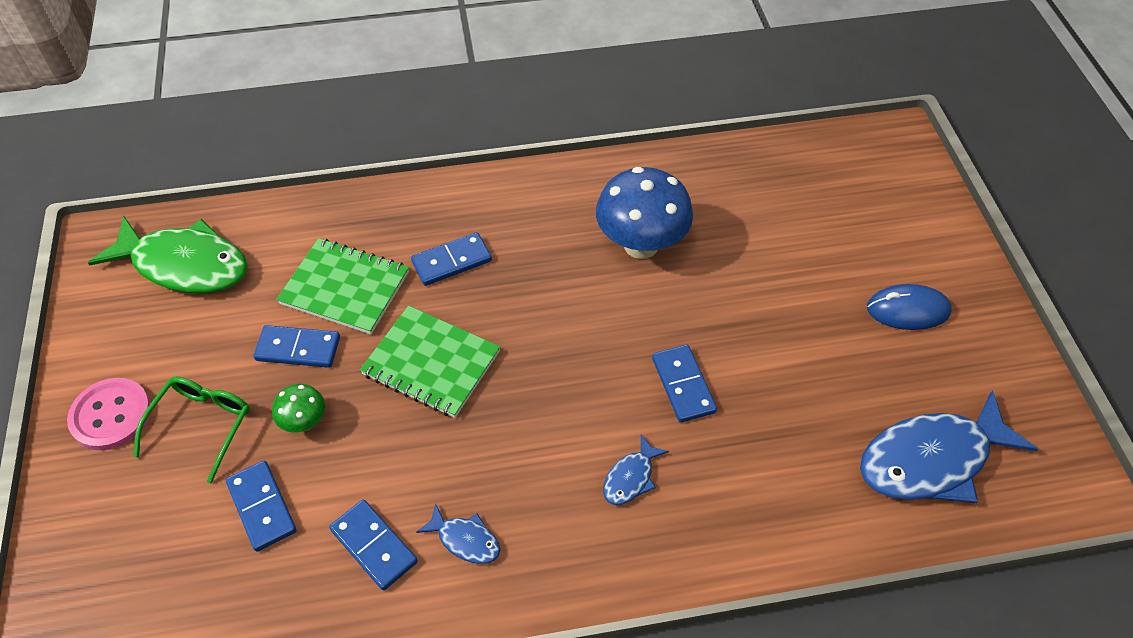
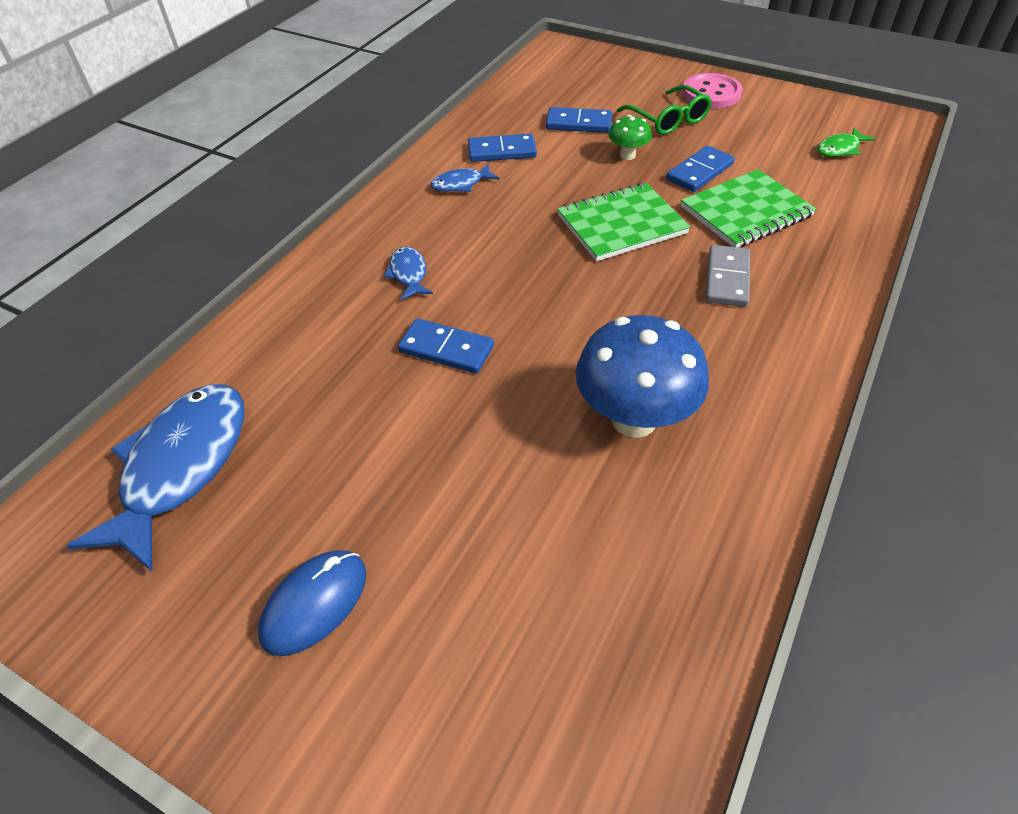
camera: 130 degrees right, 5 degrees down
(184, 265) = (840, 149): green fish -> green fish, size x0.45
(451, 261) = (727, 279): blue domino -> grey domino

